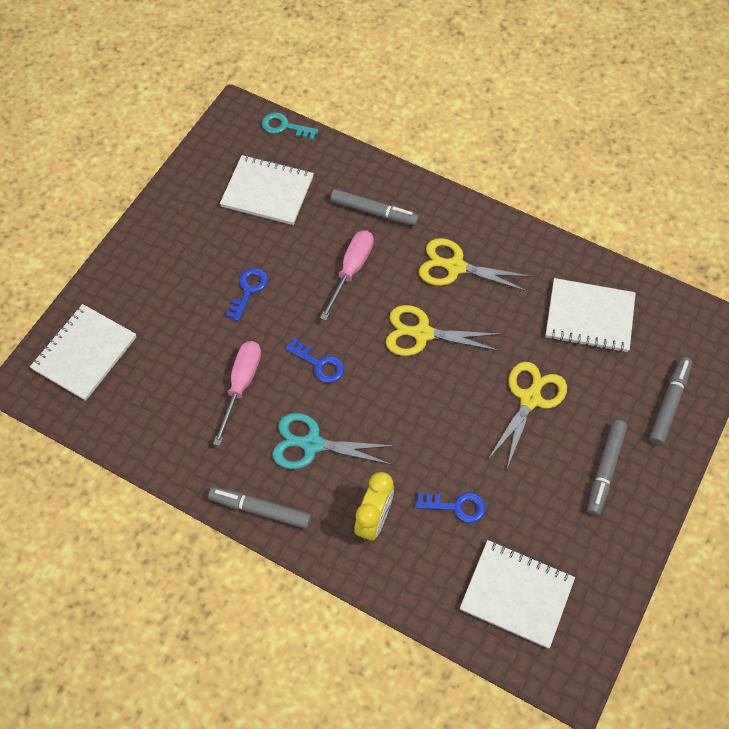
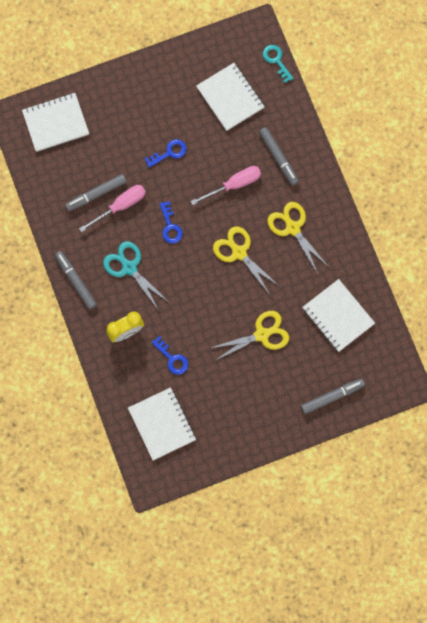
camera: 40 degrees right, 15 degrees up
(605, 469) = (264, 402): grey marker -> grey marker (96, 194)

